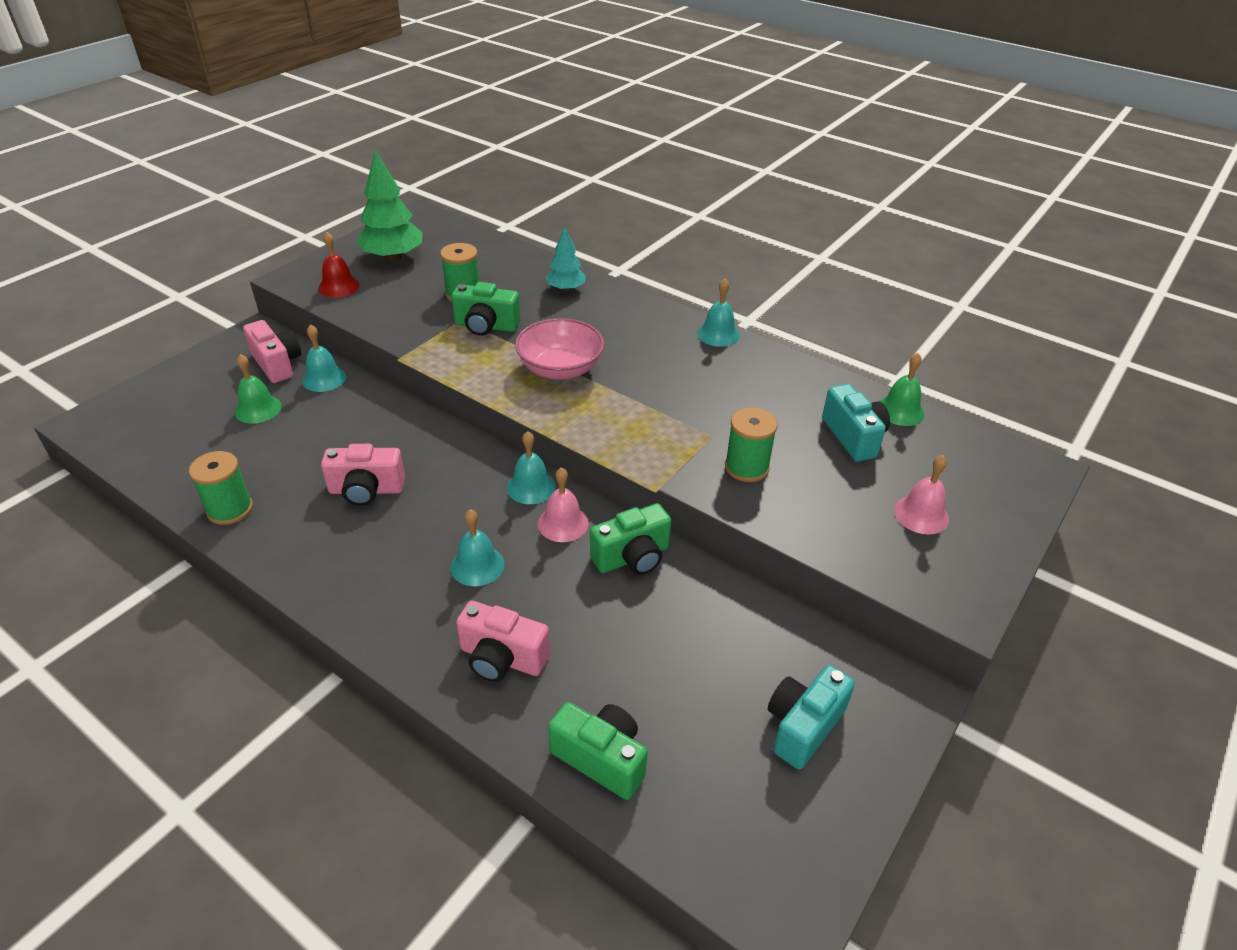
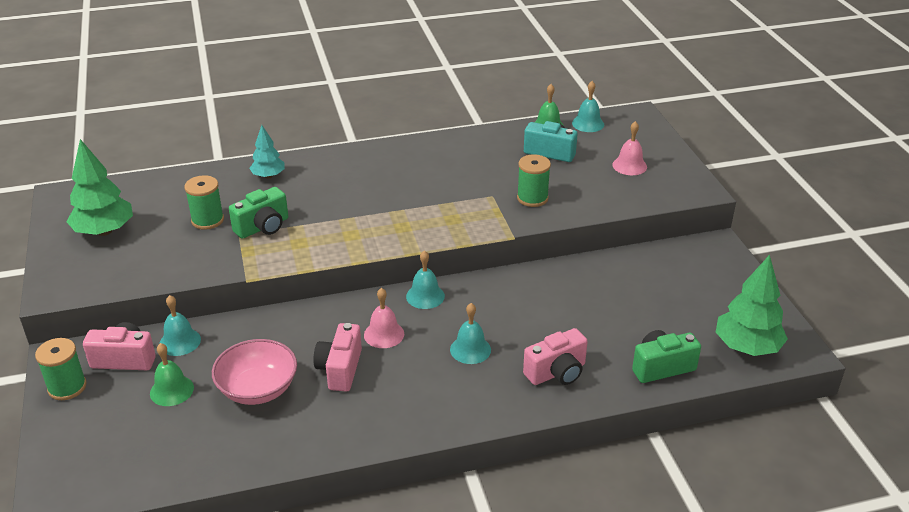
camera: 50 degrees left, 5 degrees down
(230, 509) = (278, 445): green spool -> green spool (67, 387)
(339, 287) = (105, 273): red bell -> none
(366, 490) = (340, 369): pink camera -> pink camera turned 150 degrees clockwise
(560, 369) = (355, 219): pink bowl -> pink bowl (258, 389)
(563, 523) = (473, 298): pink bell -> pink bell (384, 334)
(632, 557) = (531, 286): green camera -> none
(718, 334) = (402, 145): turquoise bell -> turquoise bell (588, 123)
(732, 840) = (747, 347): none -> green tree
(803, 726) = (703, 289): turquoise camera -> none

